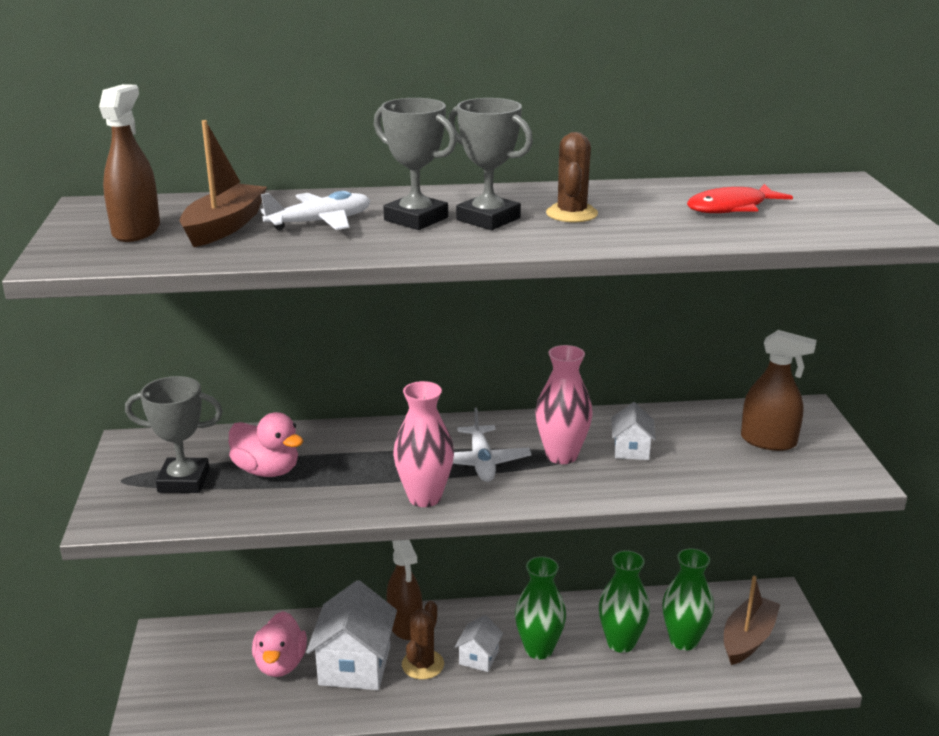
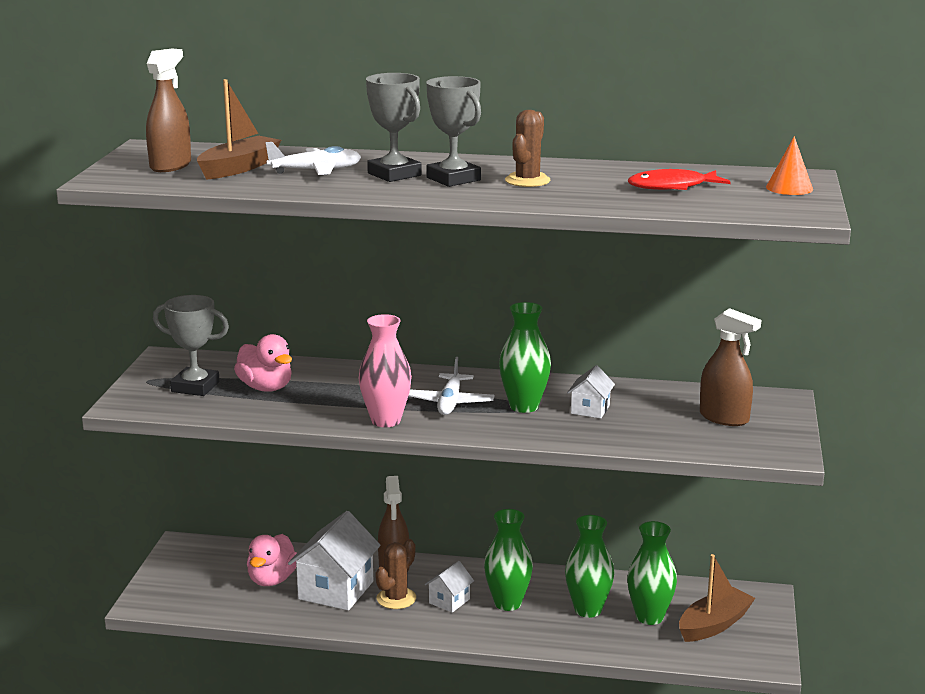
camera: 15 degrees right, 5 degrees down
(561, 455) = (524, 406): pink vase -> green vase
(848, 198) = (789, 188): none -> orange cone

